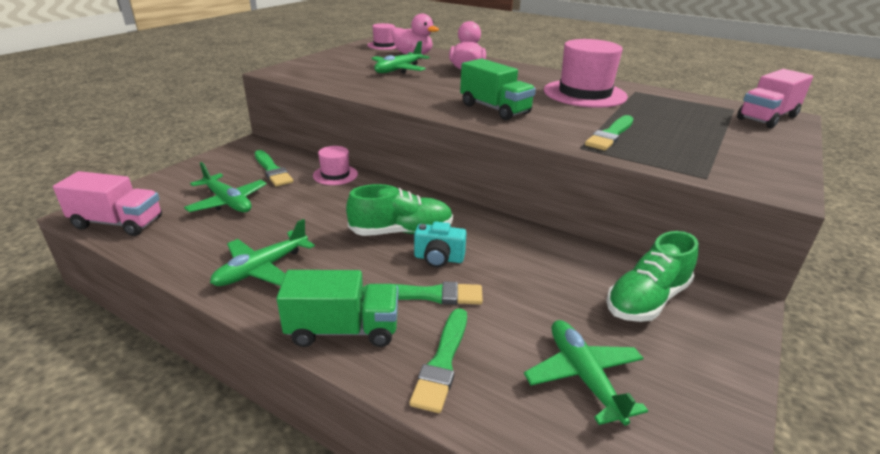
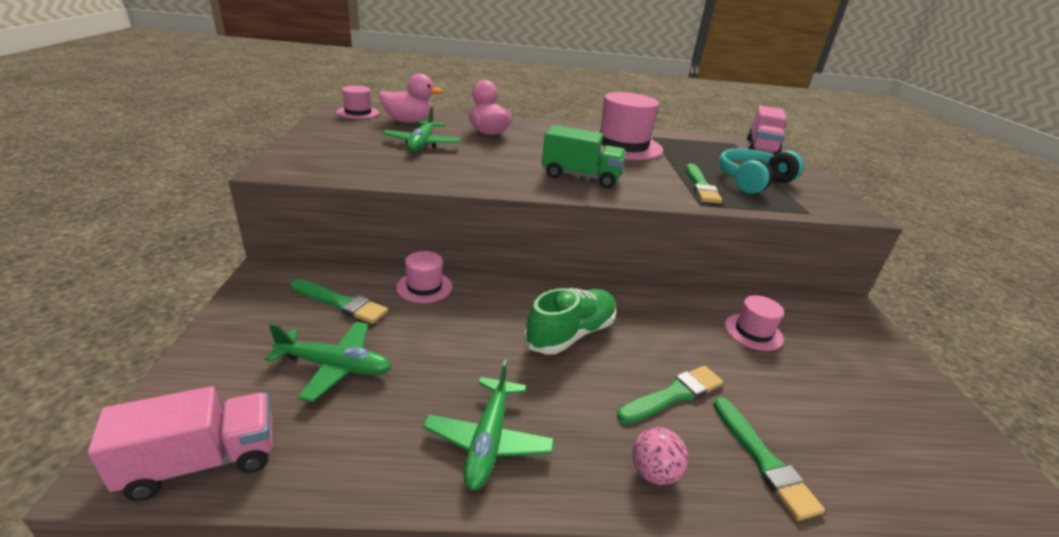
camera: 35 degrees left, 0 degrees up
(343, 330) = (653, 472): green truck -> pink ball
(438, 258) = (635, 351): turquoise camera -> none
(576, 282) = (753, 332): none -> pink hat
(583, 376) = (853, 418): green plane -> none
(647, 300) = (807, 328): green shoe -> none
(686, 142) = (752, 181): none -> turquoise headphones

